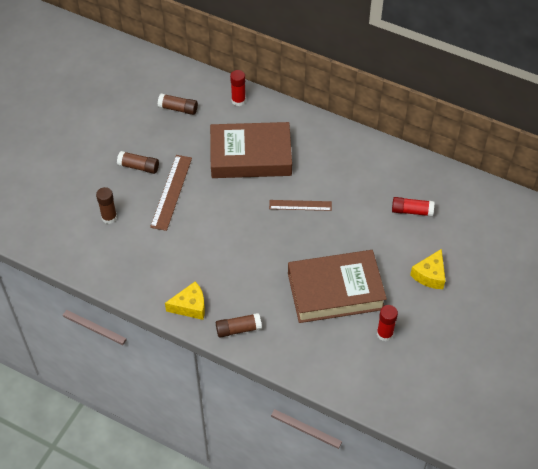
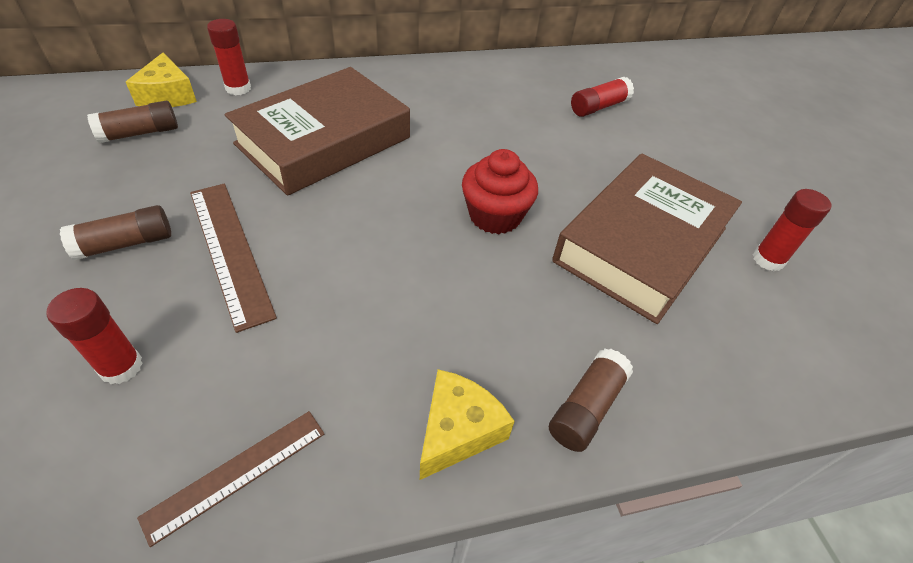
camera: 45 degrees left, 5 degrees down
(109, 217) = (121, 367): brown glue stick -> red glue stick
(287, 239) = (495, 216): none -> red cupcake
(300, 205) = (462, 165): brown ruler -> brown ruler (236, 473)
(430, 275) = (709, 160): yellow cheese -> yellow cheese (168, 95)

